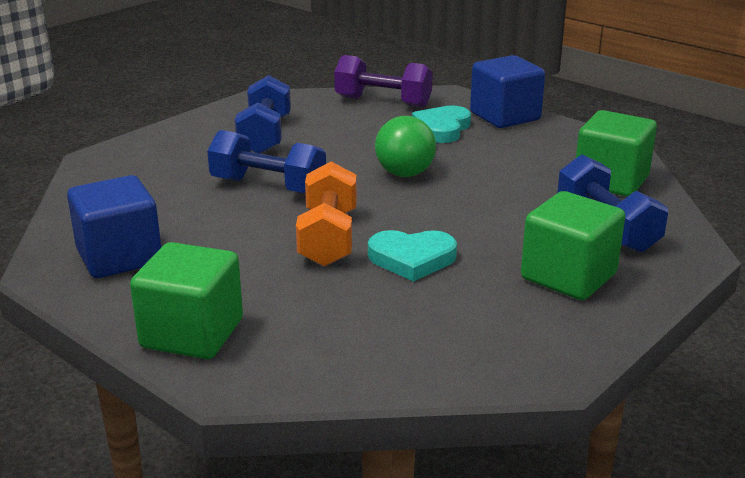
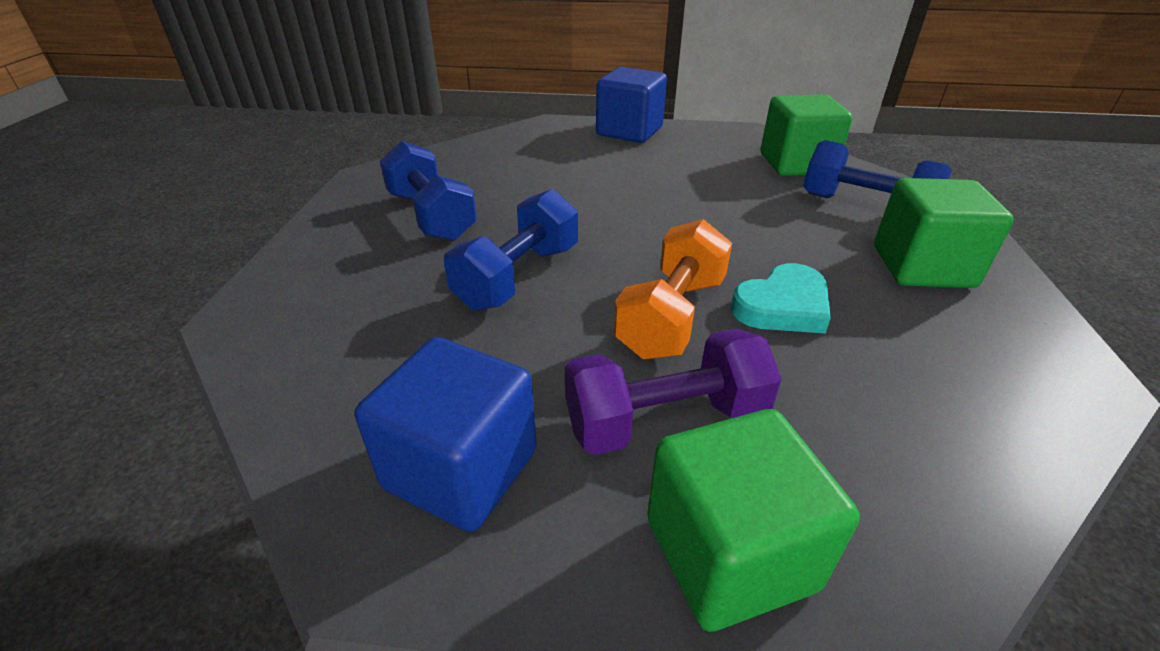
camera: 35 degrees left, 10 degrees up
(268, 186) = (518, 277): blue dumbbell -> blue dumbbell turned 45 degrees counterclockwise
(328, 238) = (671, 316): orange dumbbell -> orange dumbbell turned 60 degrees clockwise
(383, 102) = (504, 146): purple dumbbell -> purple dumbbell (665, 420)
(408, 168) = (626, 205): green light bulb -> none
(442, 129) = (596, 157): turquoise heart -> none

